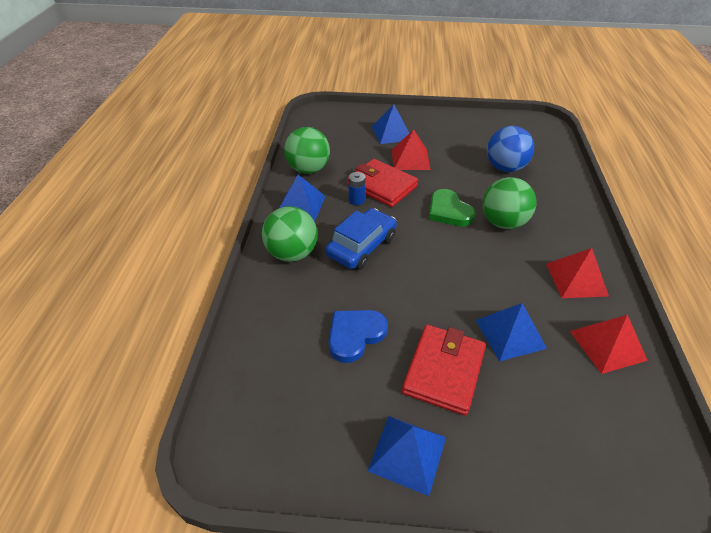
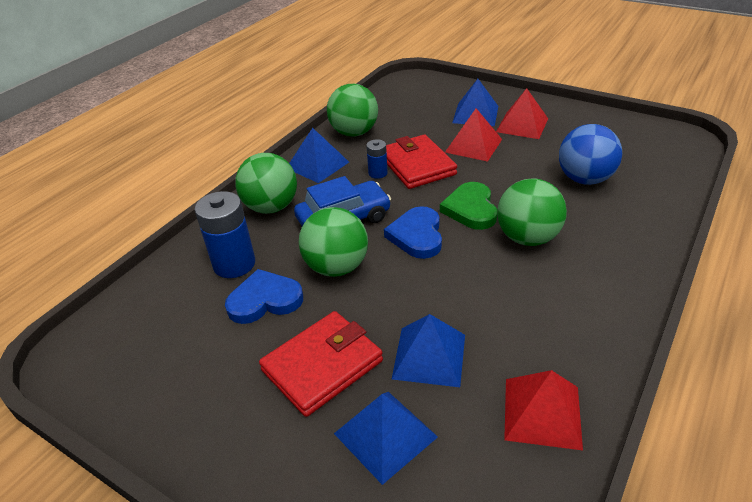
camera: 30 degrees right, 5 degrees down
(302, 313) = (234, 264): none -> blue battery
(389, 288) = (336, 267): none -> green ball
(407, 453) = (218, 427): blue pyramid -> blue pyramid (385, 435)
(427, 243) = (417, 235): none -> blue heart
(576, 279) = (568, 326): red pyramid -> red pyramid (522, 125)

